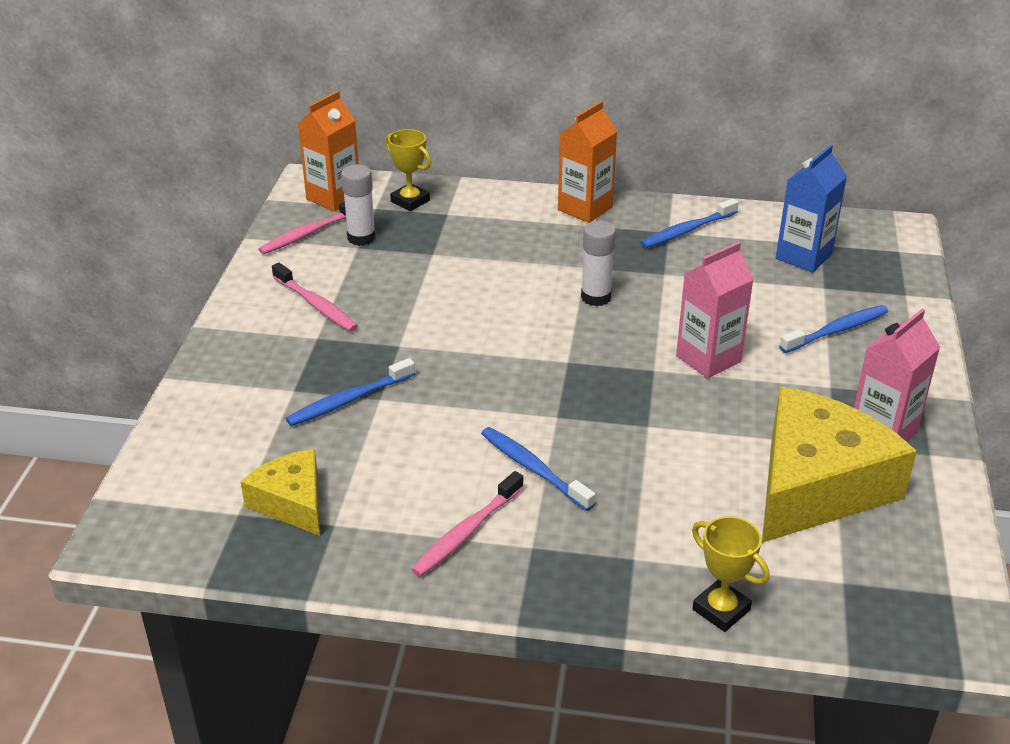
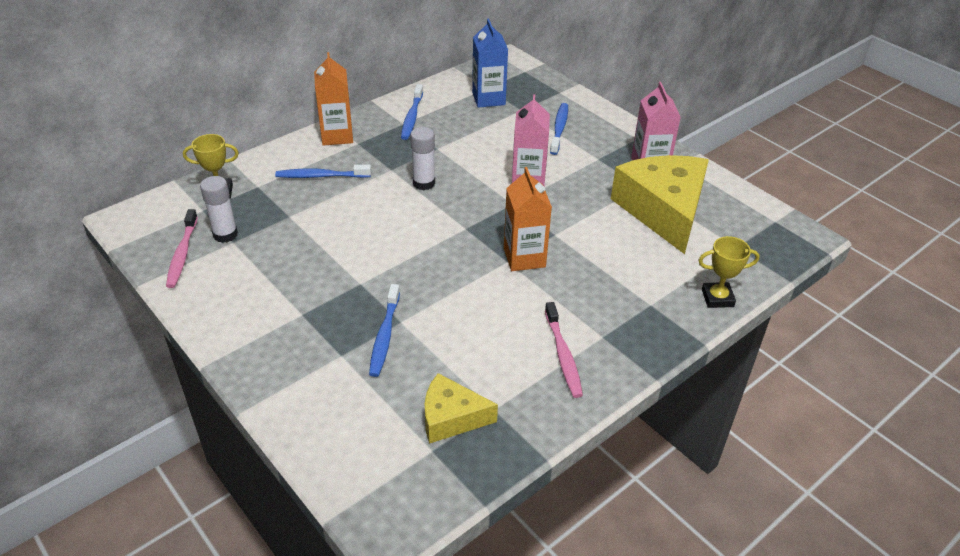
camera: 50 degrees left, 5 degrees up
(316, 305) = (266, 295): pink toothbrush -> none
(333, 197) = (160, 220): orange carton -> orange carton (524, 257)
(533, 469) = (540, 297): blue toothbrush -> blue toothbrush (321, 176)

